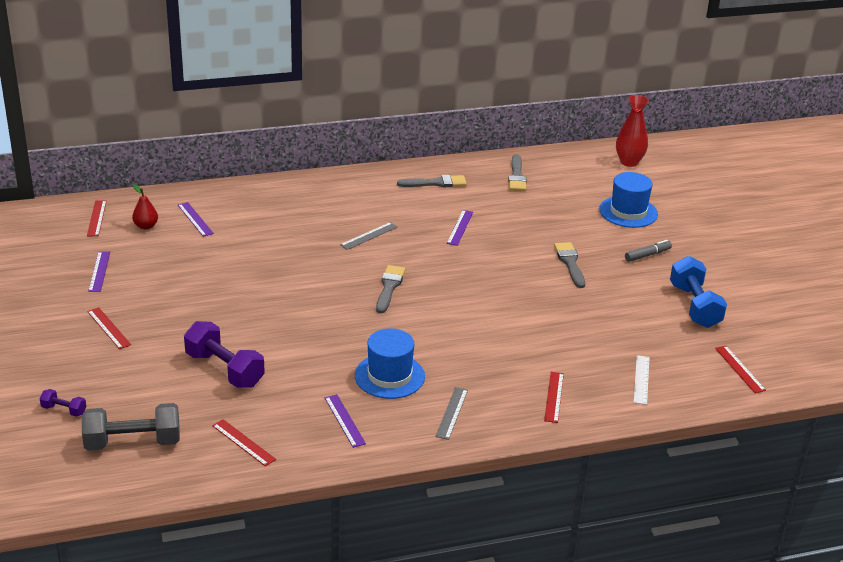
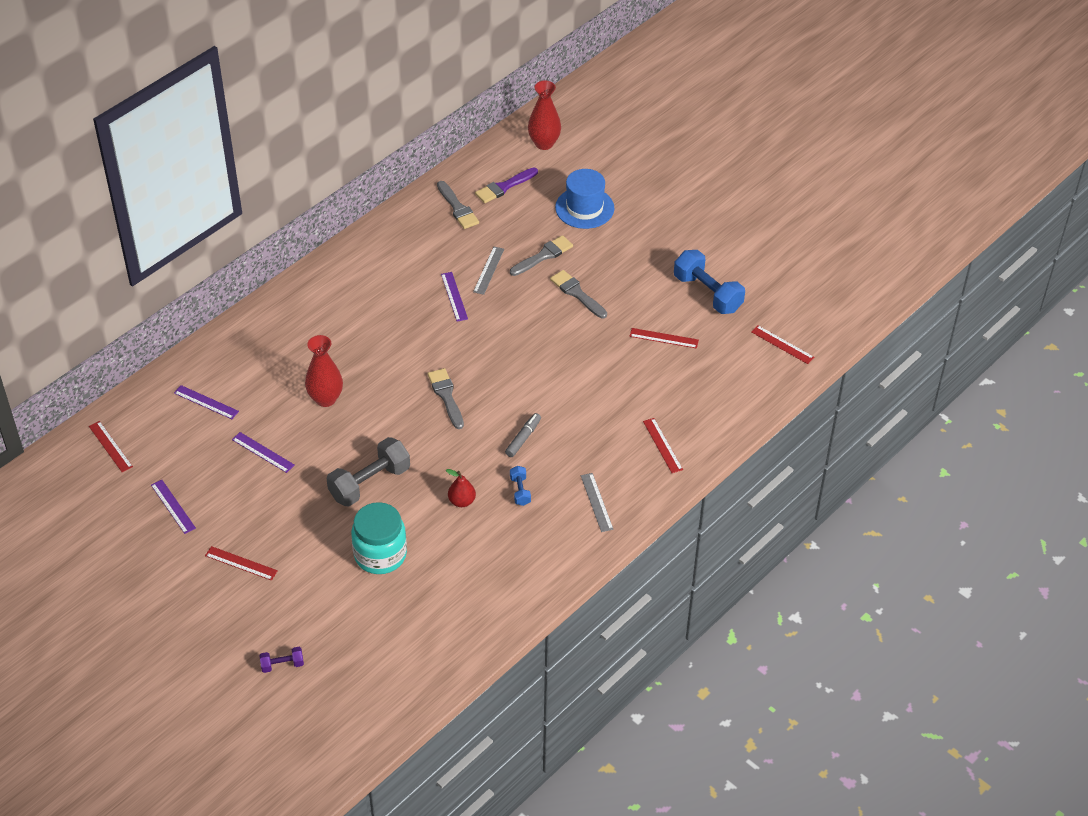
camera: 30 degrees left, 15 degrees up
(133, 442) = (369, 664): grey dumbbell -> grey dumbbell (369, 483)
(146, 226) = (167, 433): red pear -> red pear (461, 501)
(224, 370) = (380, 555): purple dumbbell -> turquoise jar
(243, 442) = (457, 616): red ruler -> red ruler (664, 338)
(288, 251) = (325, 399): none -> red vase
(345, 420) = (519, 553): purple ruler -> purple ruler (263, 452)
(369, 236) = (382, 345): grey ruler -> grey ruler (489, 270)
(389, 376) = (520, 491): blue hat -> blue dumbbell
(436, 183) = (392, 251): grey brush -> grey brush (543, 256)
(569, 176) = (504, 187): none -> purple brush
(641, 379) = (716, 393): white ruler -> none
(647, 255) = (633, 253): grey marker -> grey marker (523, 438)

